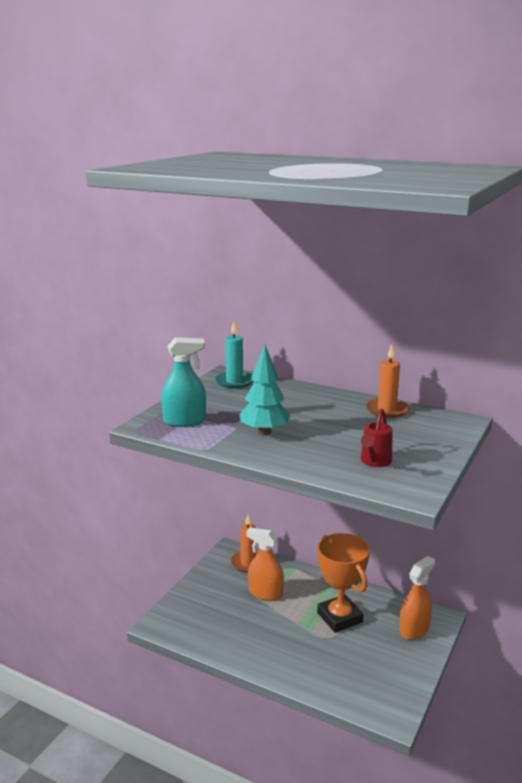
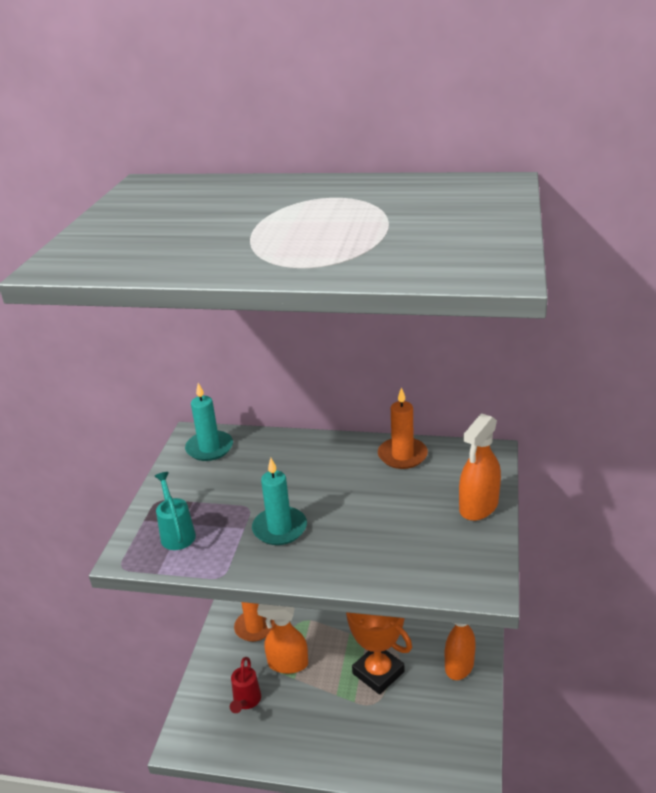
camera: 15 degrees left, 10 degrees up
(185, 421) = (177, 533): turquoise spray bottle -> turquoise watering can
(264, 432) = (280, 528): turquoise tree -> turquoise candle
(374, 462) = (422, 546): red watering can -> red watering can (246, 702)
(435, 448) = (478, 506): none -> orange spray bottle

